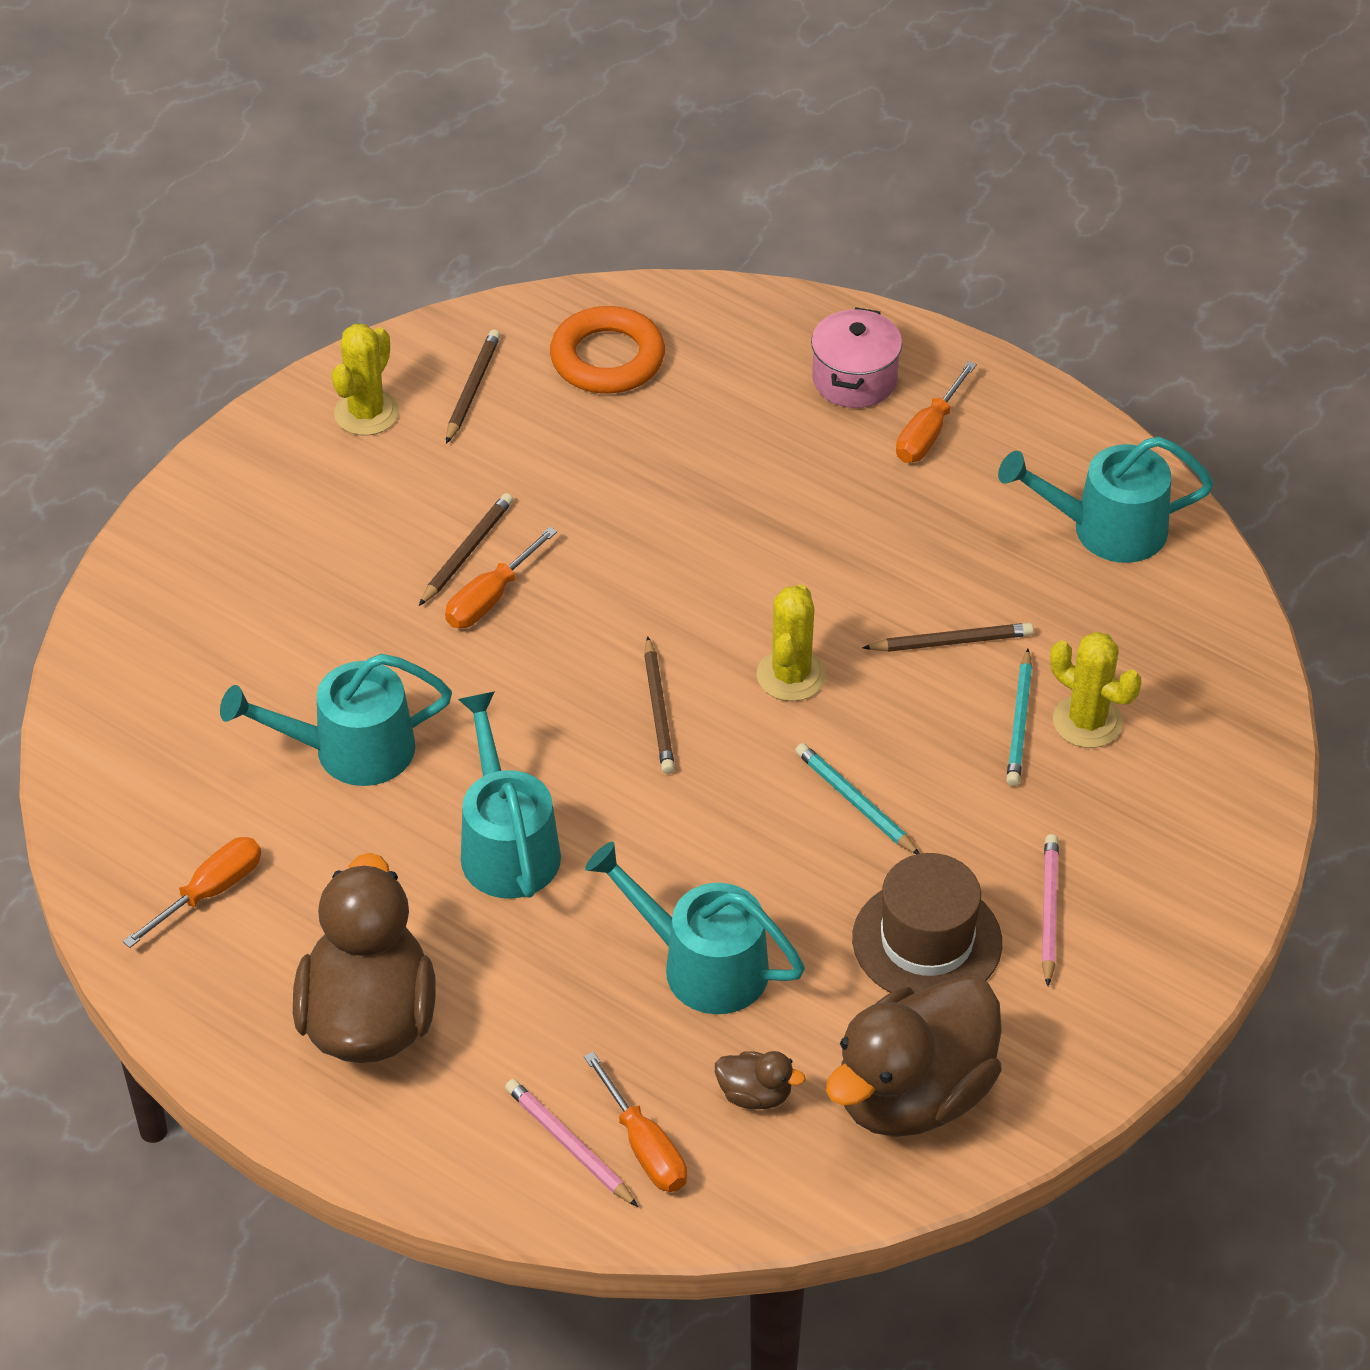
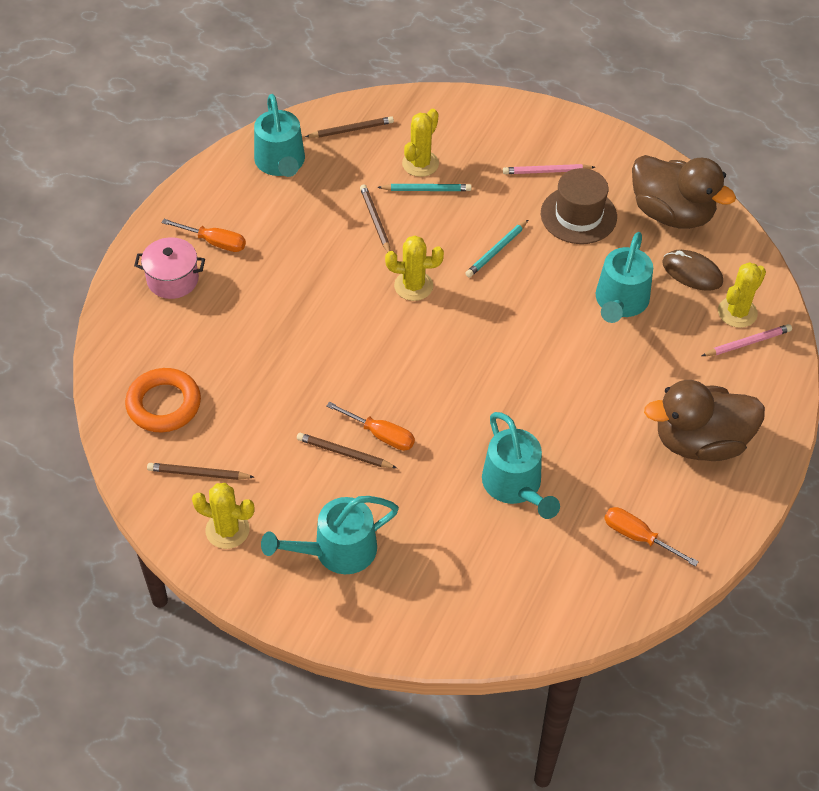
camera: 100 degrees left, 5 degrees up
(507, 846) = (565, 398): turquoise watering can -> turquoise watering can (337, 550)
(569, 1145) = (747, 343): pink pencil -> pink pencil turned 150 degrees counterclockwise
(644, 1146) = (737, 312): orange screwdriver -> yellow cactus
(658, 710) = (451, 342): brown pencil -> brown pencil (351, 130)
(755, 1094) = (692, 272): brown duck -> brown mouse

